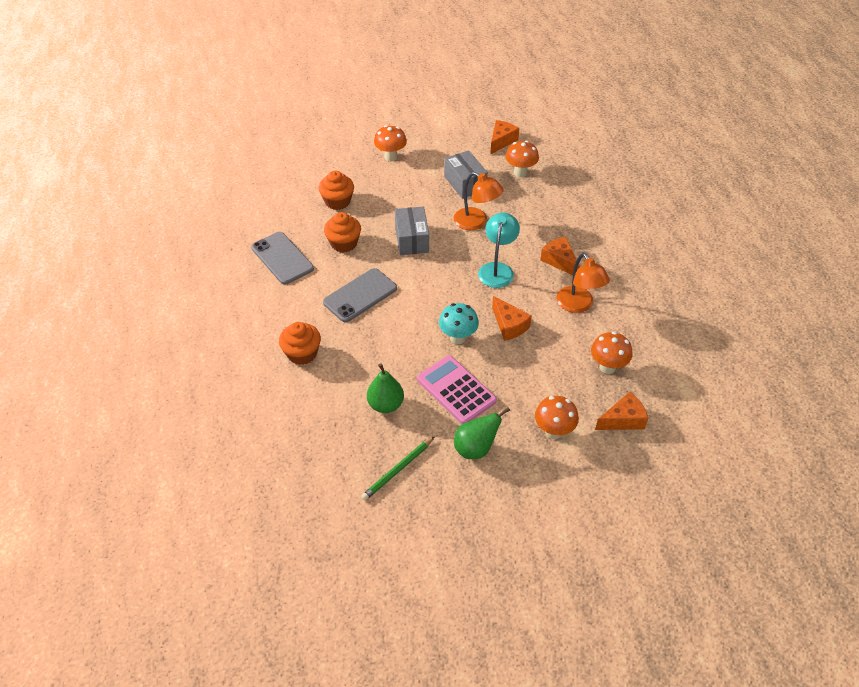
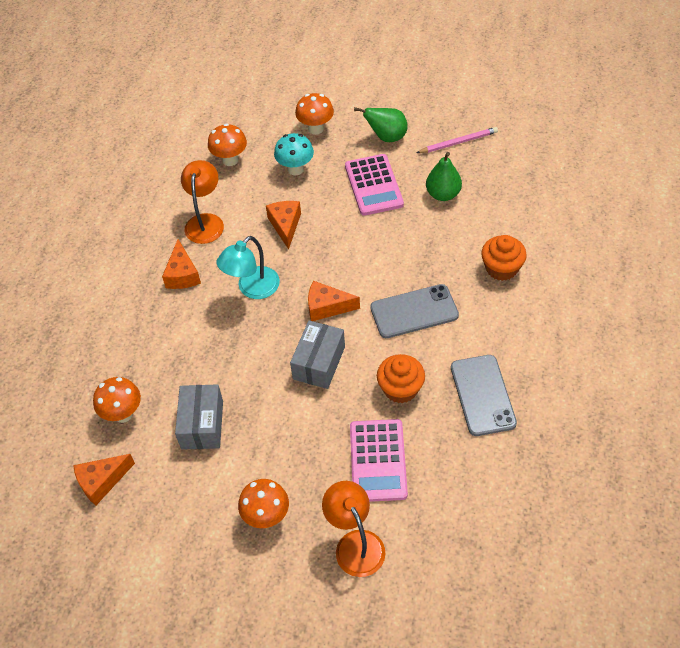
camera: 150 degrees left, 5 degrees up
(337, 201) = (378, 460): orange cupcake -> pink calculator
(398, 470) = (458, 142): green pencil -> pink pencil
(458, 338) = (341, 231): turquoise mushroom -> turquoise mushroom (295, 169)
(476, 222) = (230, 358): orange lamp -> orange lamp (355, 543)
(623, 420) = (254, 119): orange cheese -> orange cheese (327, 307)

